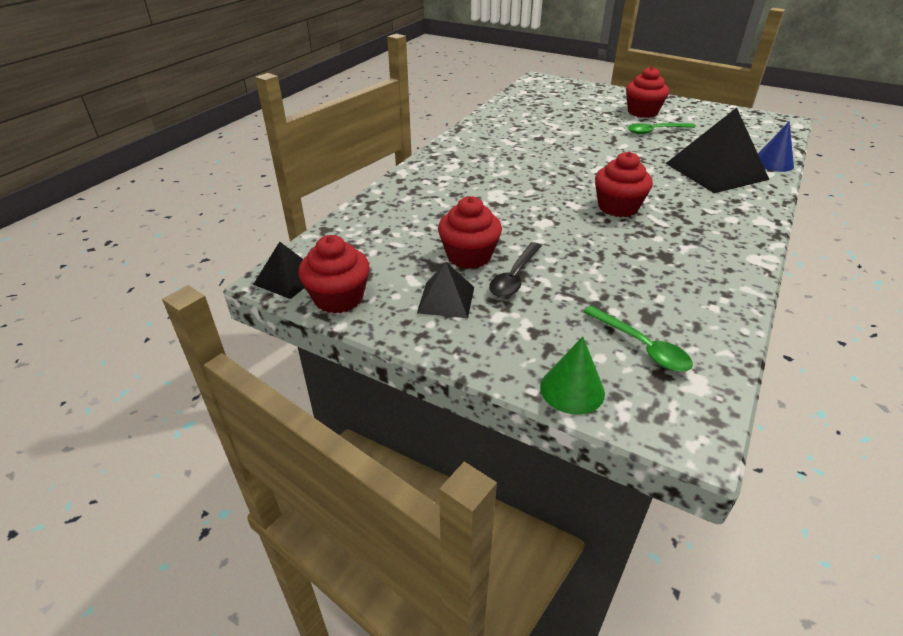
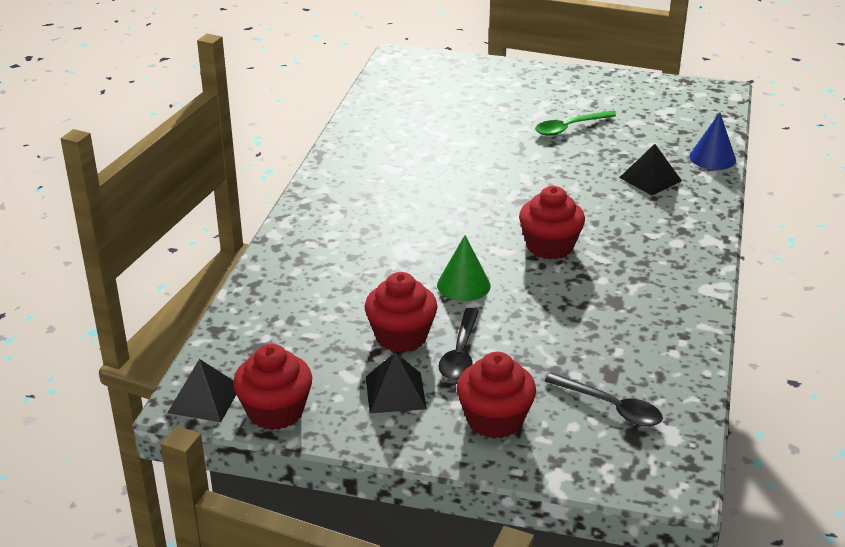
camera: 15 degrees left, 5 degrees down
(572, 389) = (554, 463): green cone -> green cone (463, 285)
(641, 346) = (610, 407): green spoon -> black spoon
(642, 112) = (547, 98): red cupcake -> red cupcake (495, 420)
(716, 171) = (650, 179): black pyramid -> black pyramid, size x0.53

